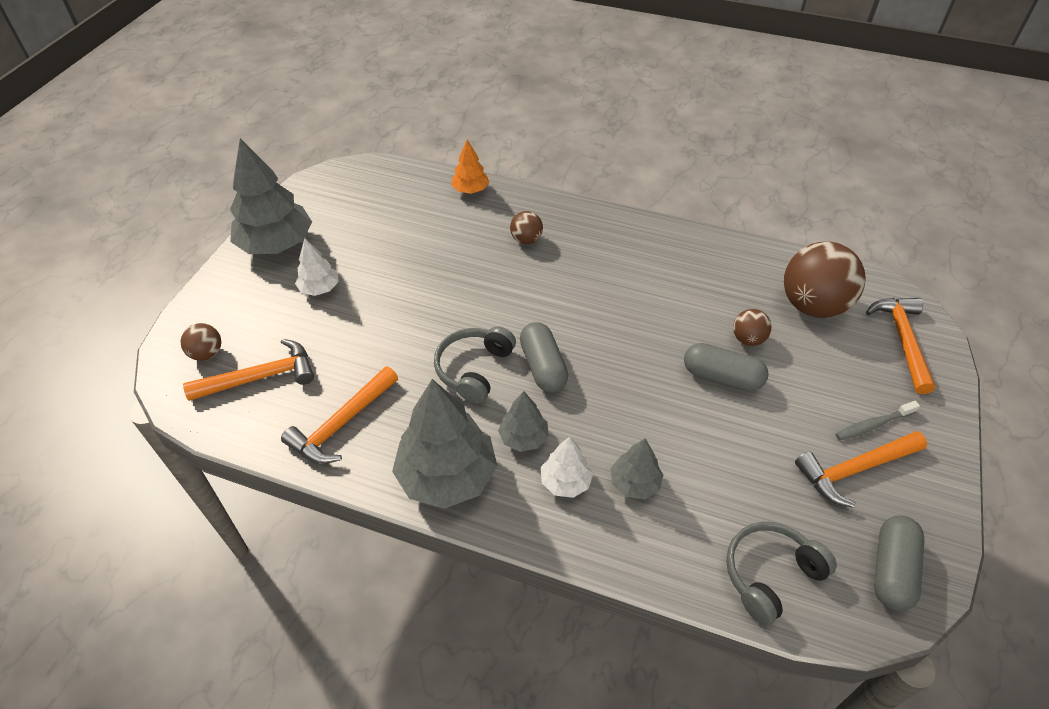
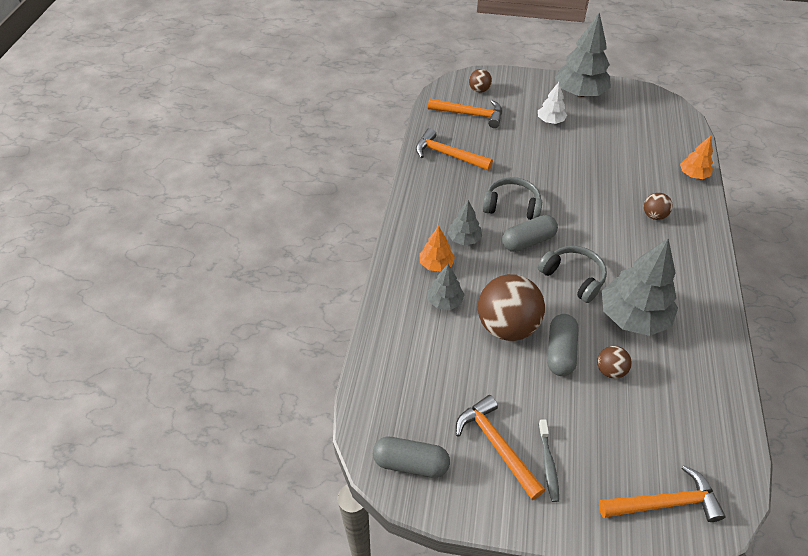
camera: 80 degrees right, 0 degrees up
(260, 377) = (470, 114): orange hammer -> orange hammer turned 45 degrees counterclockwise
(447, 476) = (425, 207): grey tree -> grey tree (633, 317)
(565, 481) = (436, 264): white tree -> orange tree
(770, 574) = (391, 382): grey headphones -> grey headphones (573, 277)
(812, 305) = (676, 424): brown ball -> brown ball (507, 326)
(873, 425) = (548, 464): grey toothbrush -> grey toothbrush turned 150 degrees counterclockwise

